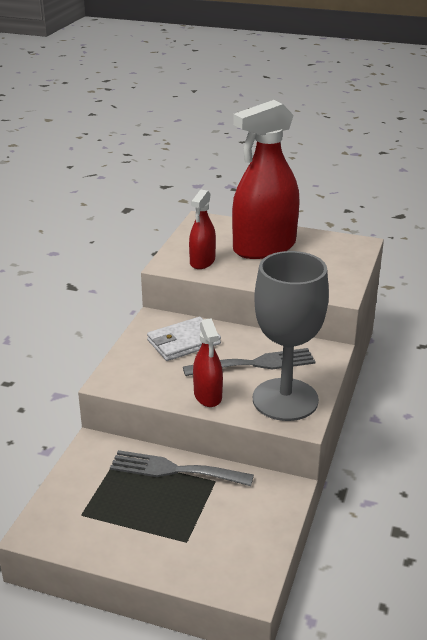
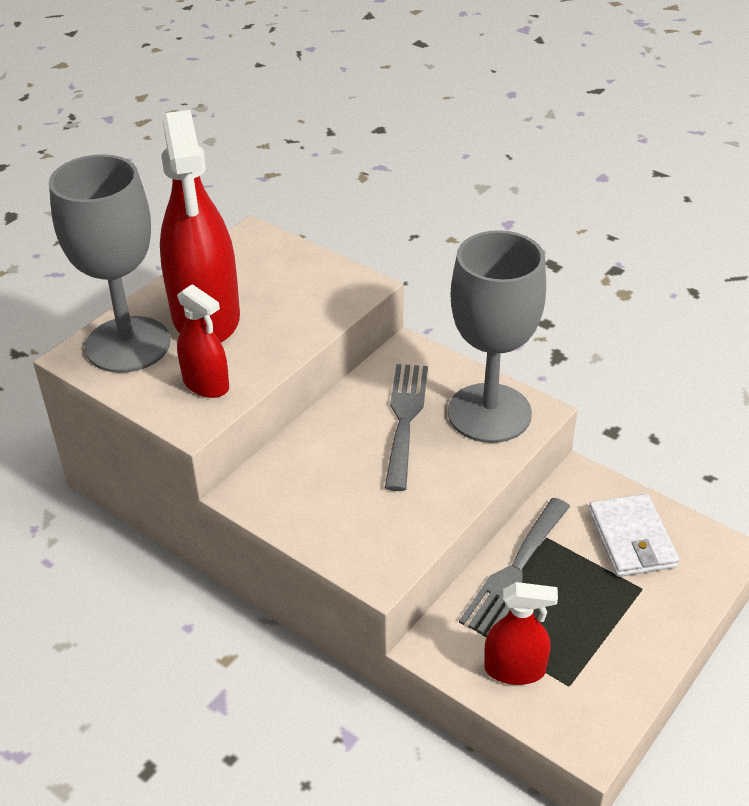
camera: 70 degrees left, 10 degrees up
(183, 342) = (321, 475): white wallet -> white wallet (631, 539)
(208, 395) = (454, 479): red spray bottle -> red spray bottle (514, 669)
(221, 231) = (128, 345): none -> grey goblet

